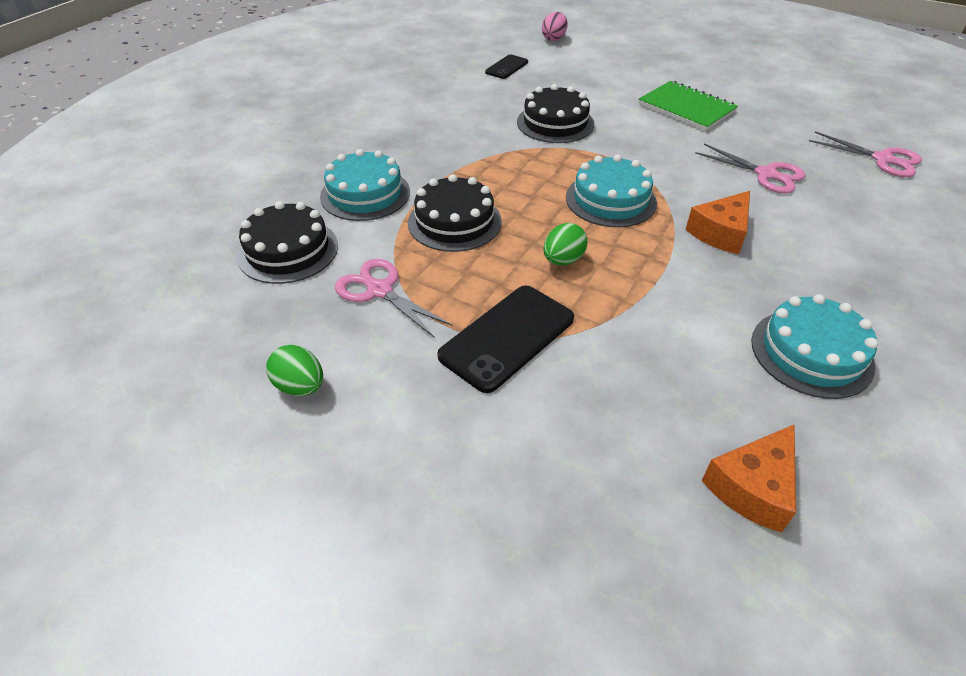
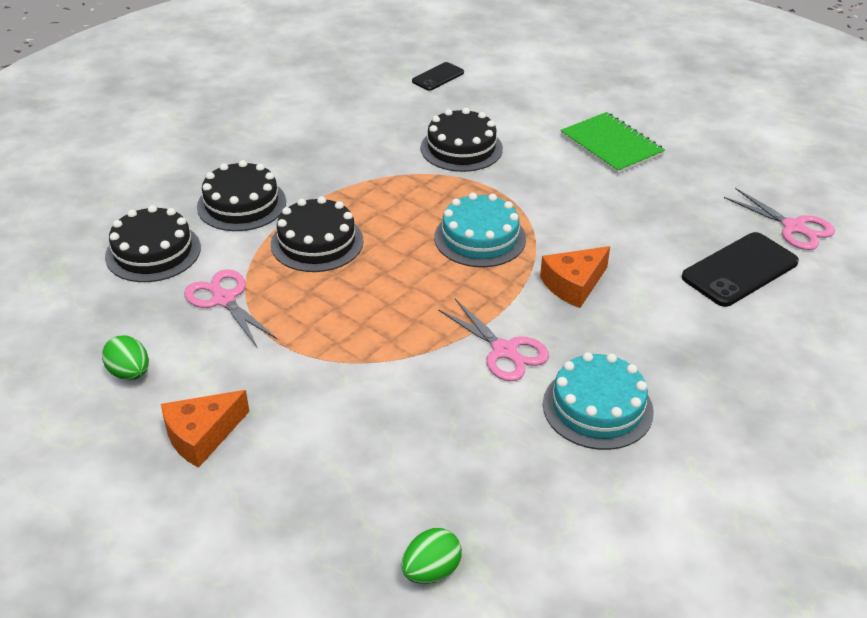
camera: 10 degrees right, 5 degrees down
(365, 194) = (241, 204): turquoise cake -> black cake
(507, 337) = (323, 356): black phone -> black phone (740, 270)
(554, 38) = (505, 46): pink egg -> none
(563, 260) = (405, 292): green egg -> green egg (431, 571)
(752, 487) = (480, 507): orange cheese -> orange cheese (202, 435)
(766, 174) = (655, 229): pink scissors -> pink scissors (504, 351)

